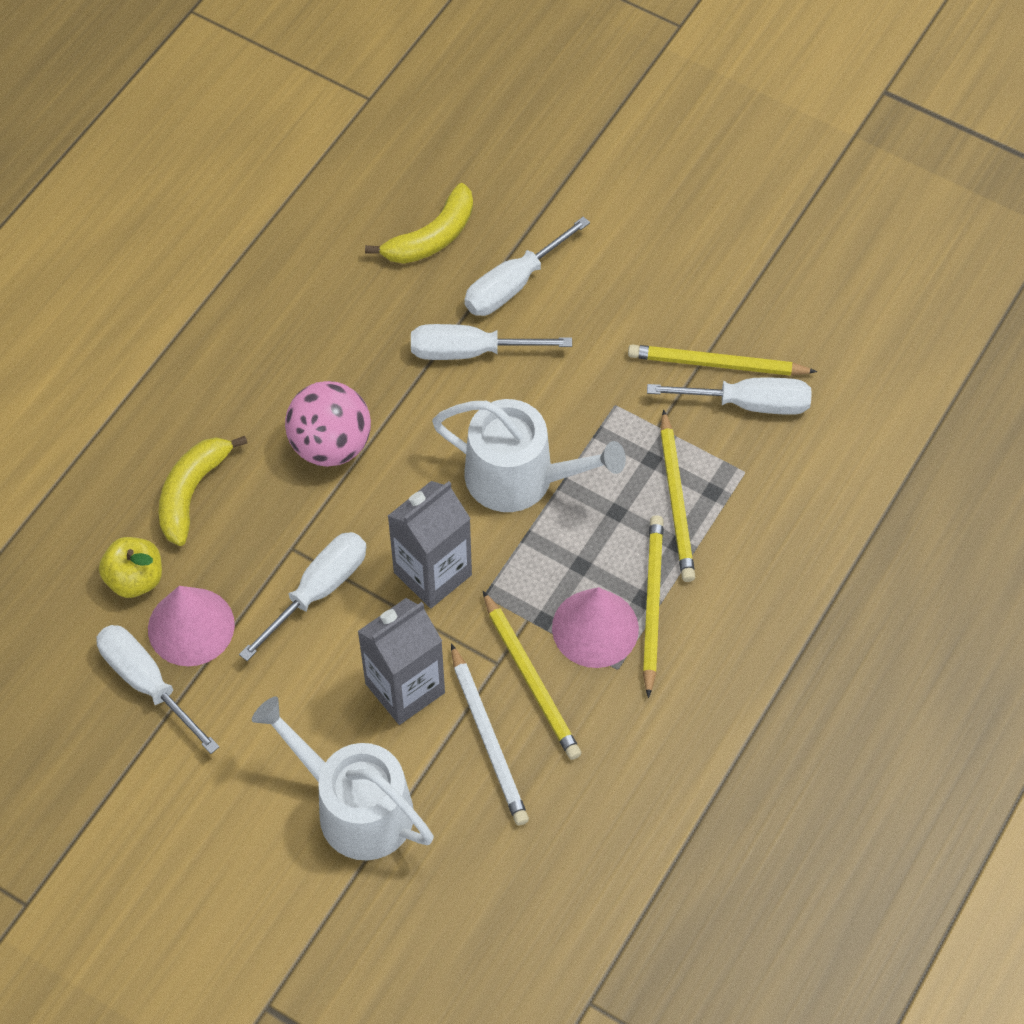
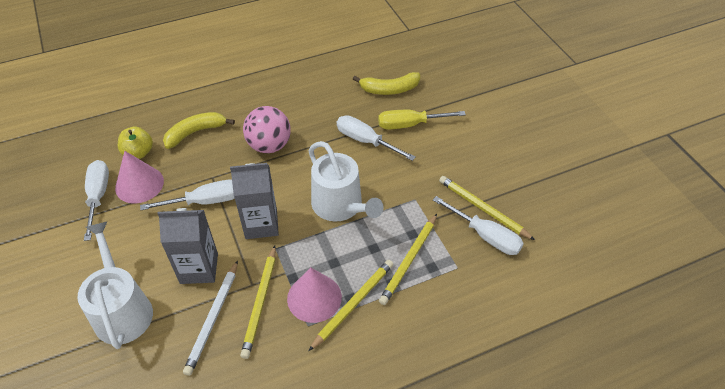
camera: 35 degrees right, 10 degrees down
(514, 284) = (410, 124): white screwdriver -> yellow screwdriver

